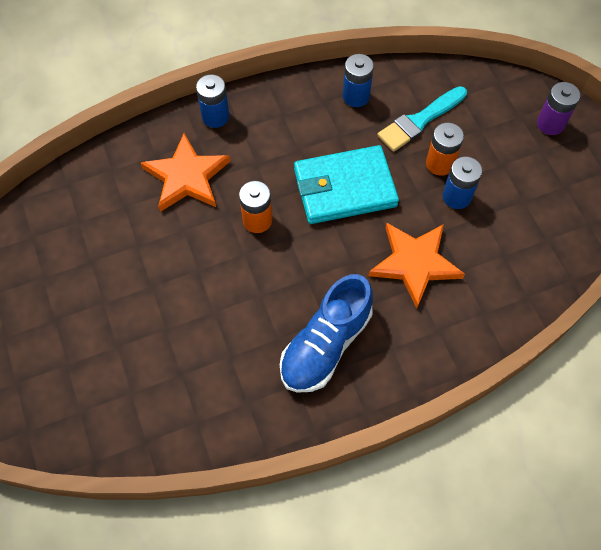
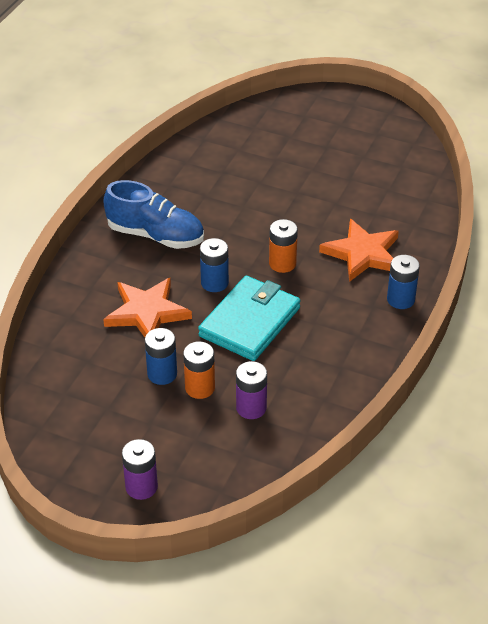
camera: 135 degrees right, 20 degrees down
(325, 344) = (155, 235): blue shoe -> blue shoe turned 120 degrees clockwise
(356, 96) = (322, 389): blue battery -> blue battery (214, 283)
(420, 121) = (251, 408): turquoise brush -> purple battery

